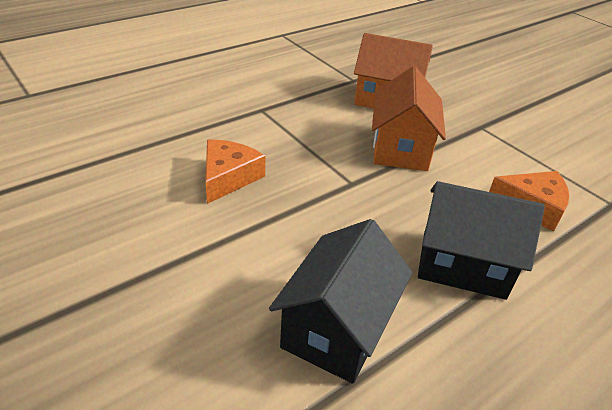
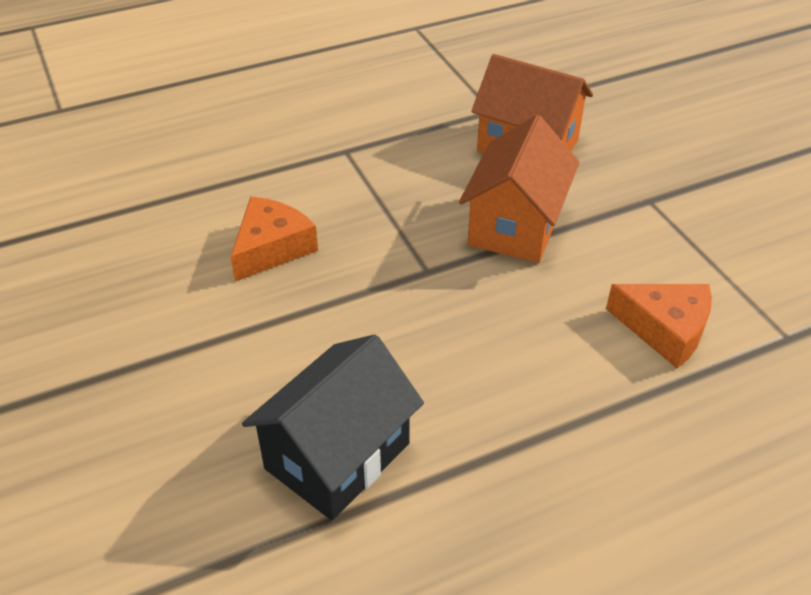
camera: 15 degrees right, 5 degrees up
(463, 264) = (528, 398): black house -> none

